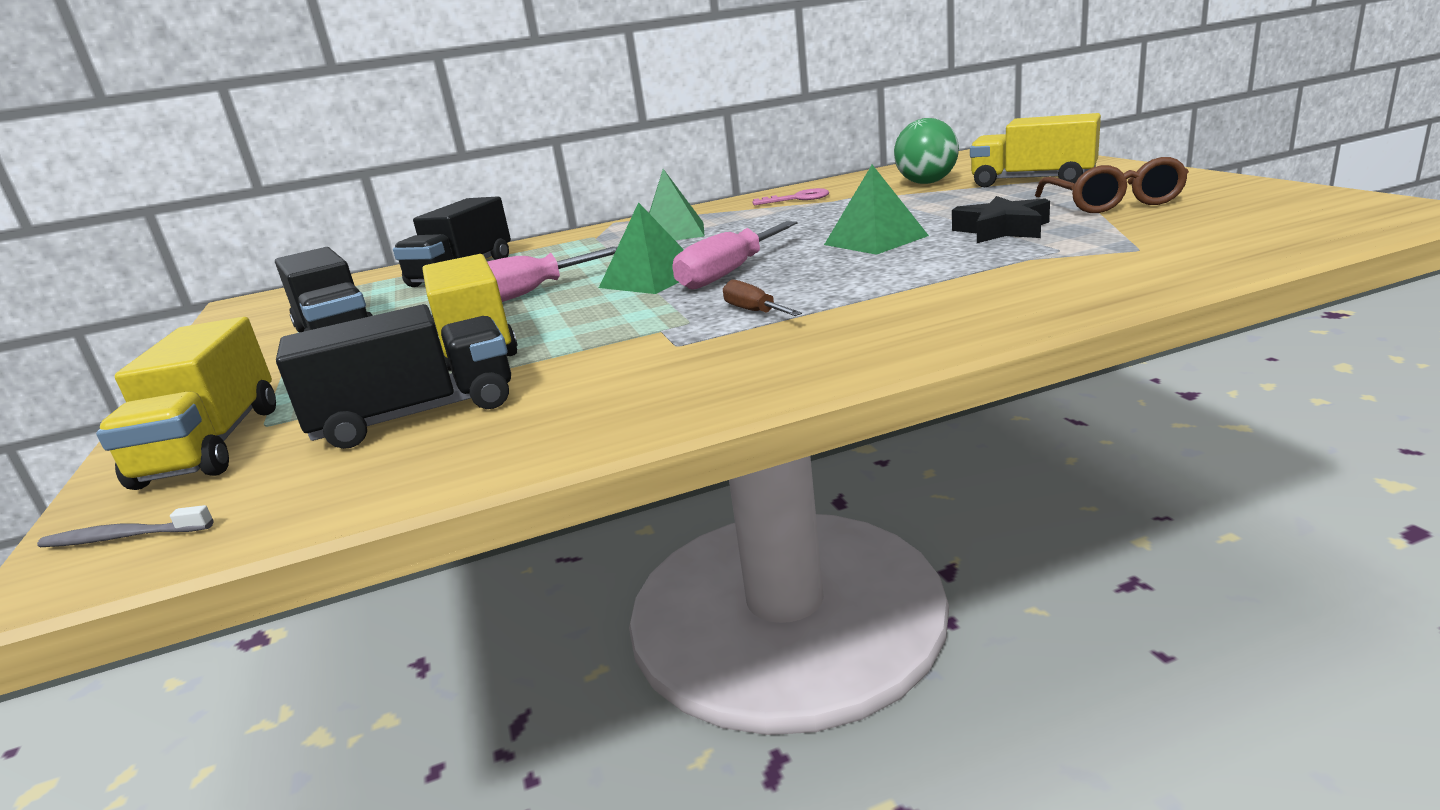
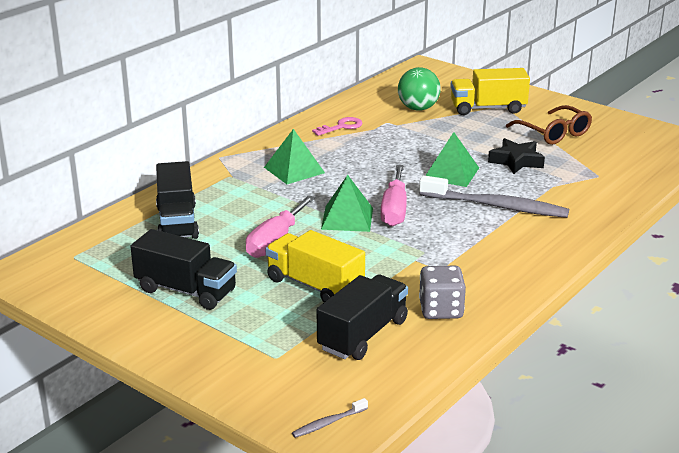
camera: 35 degrees left, 5 degrees up
(213, 445) = (269, 374): yellow truck -> none
(583, 399) = (441, 310): none -> grey dice
(754, 311) = (451, 240): brown screwdriver -> none
(891, 277) = (496, 206): none -> grey toothbrush

